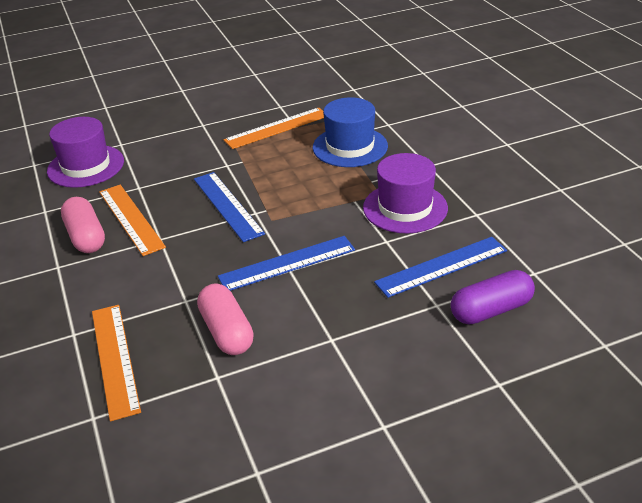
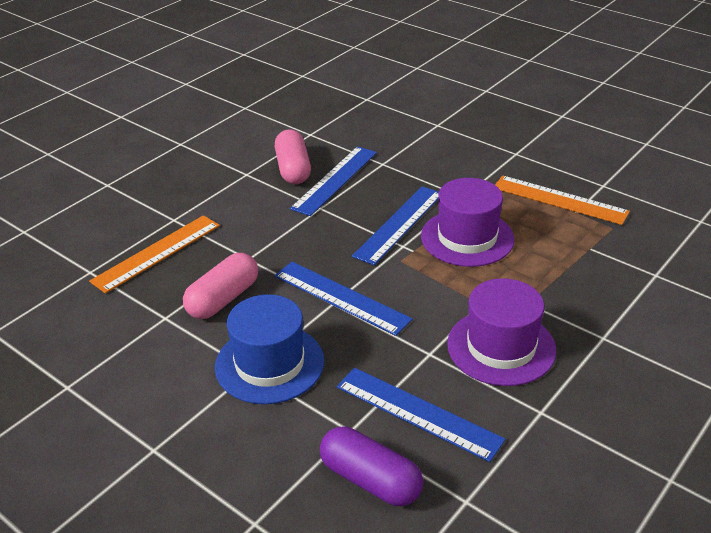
camera: 60 degrees right, 0 degrees up
(86, 166) = (388, 123): purple hat -> purple hat (467, 238)
(86, 236) = (293, 169): pink capsule -> pink capsule turned 45 degrees counterclockwise
(130, 219) = (335, 180): orange ruler -> blue ruler
(350, 147) = (578, 263): blue hat -> blue hat (269, 364)

